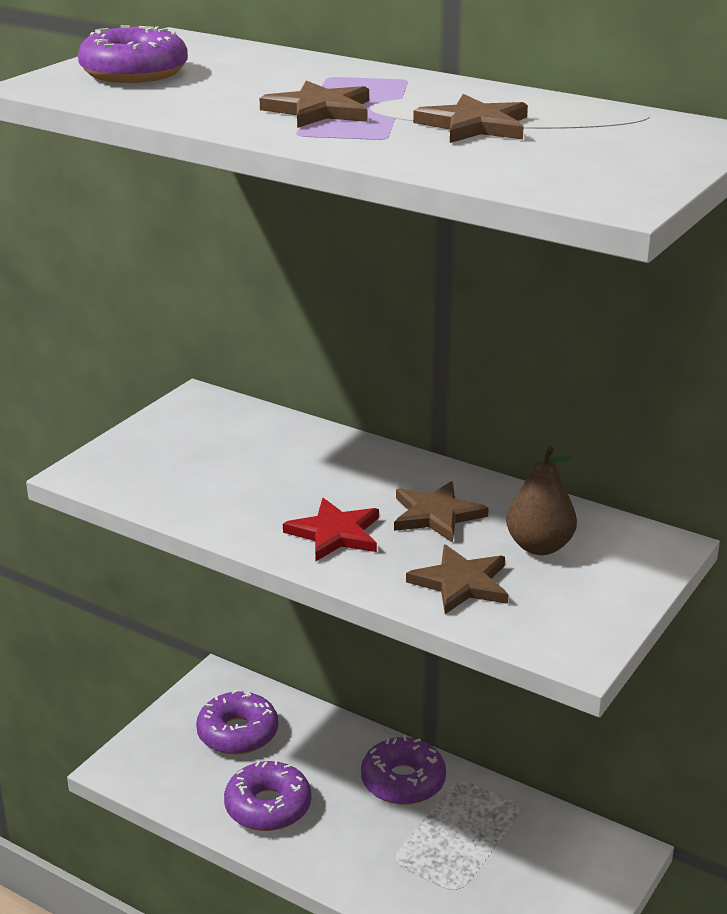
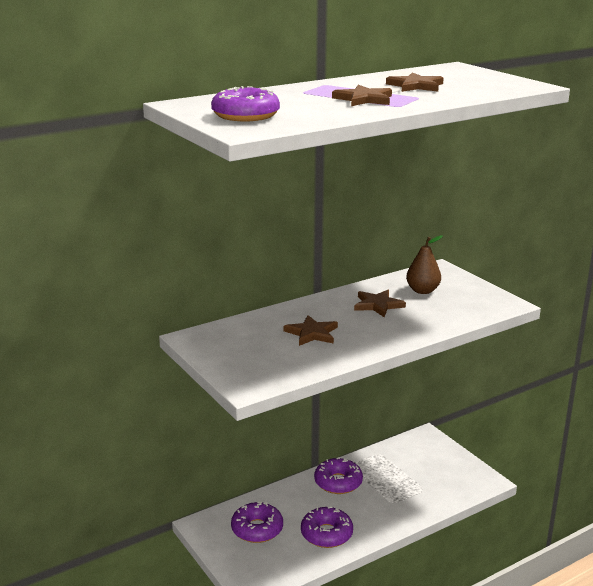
camera: 65 degrees left, 5 degrees down
(335, 533) = (376, 331): red star -> none
(461, 583) = (441, 313): brown star -> brown star (312, 333)

